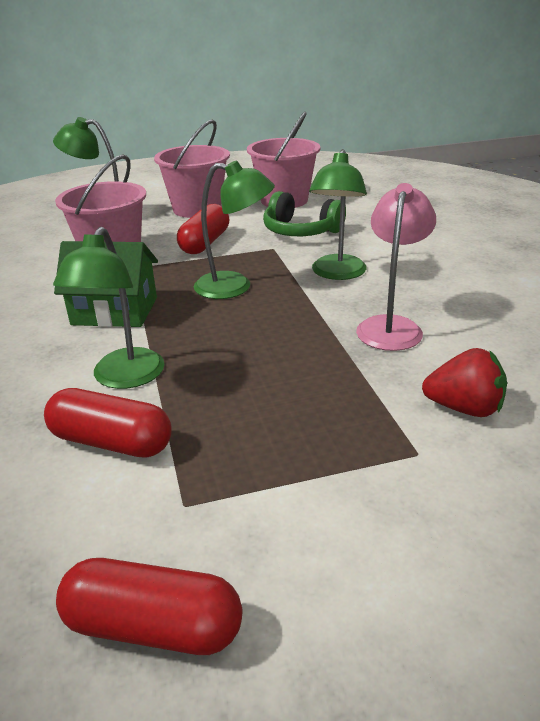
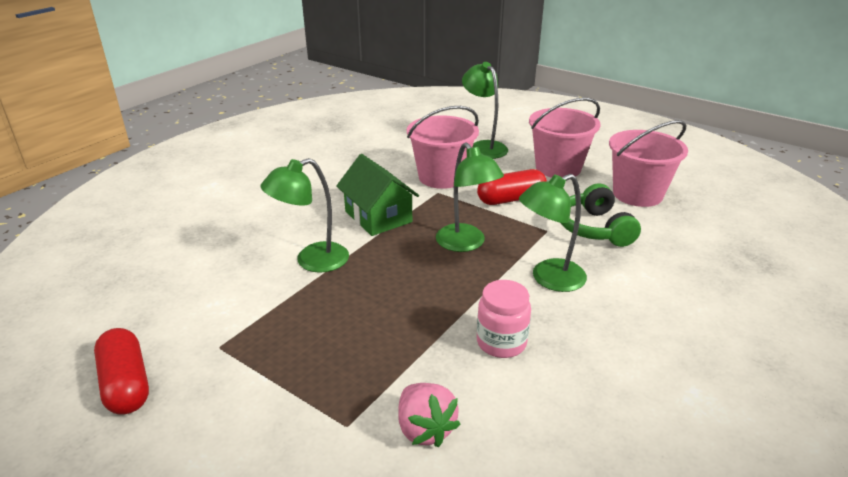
camera: 50 degrees right, 0 degrees up
(111, 442) = (250, 291): red capsule -> none
(391, 326) = (501, 342): pink lamp -> pink jar
(464, 408) = (425, 429): red strawberry -> pink strawberry

